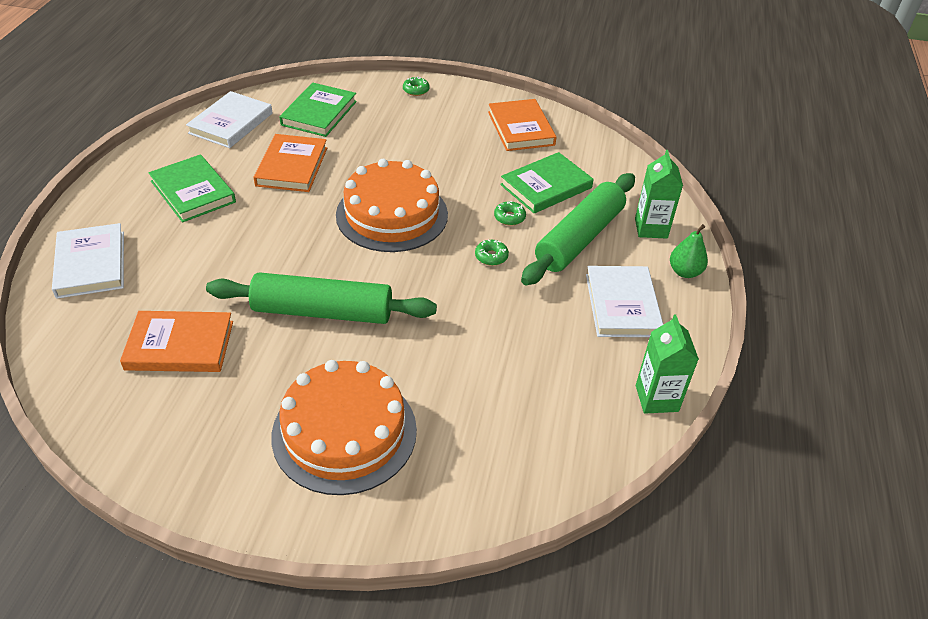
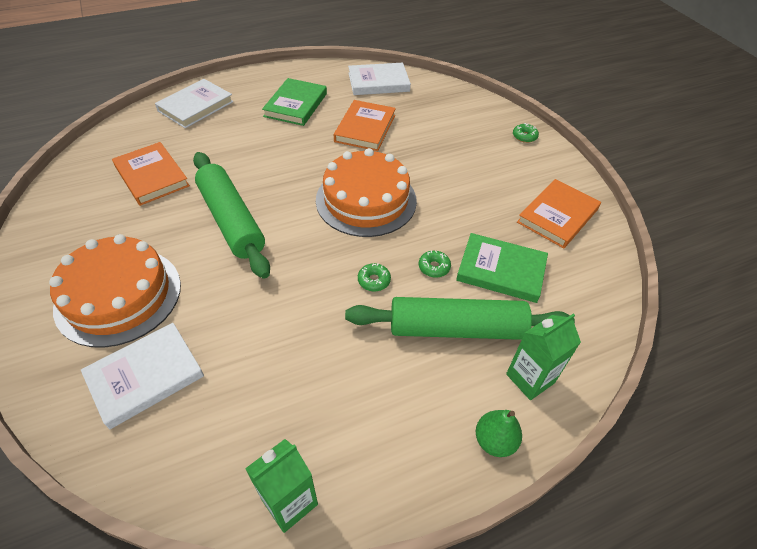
camera: 55 degrees right, 5 degrees up
(292, 166) = (365, 128): orange book -> orange book turned 45 degrees counterclockwise
(319, 113) = (436, 109): green book -> none
(622, 305) = (396, 407): white book -> white book (145, 376)

